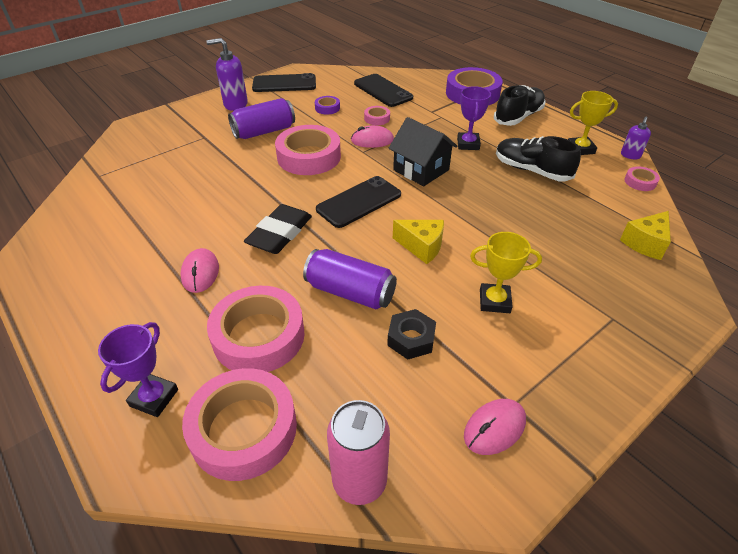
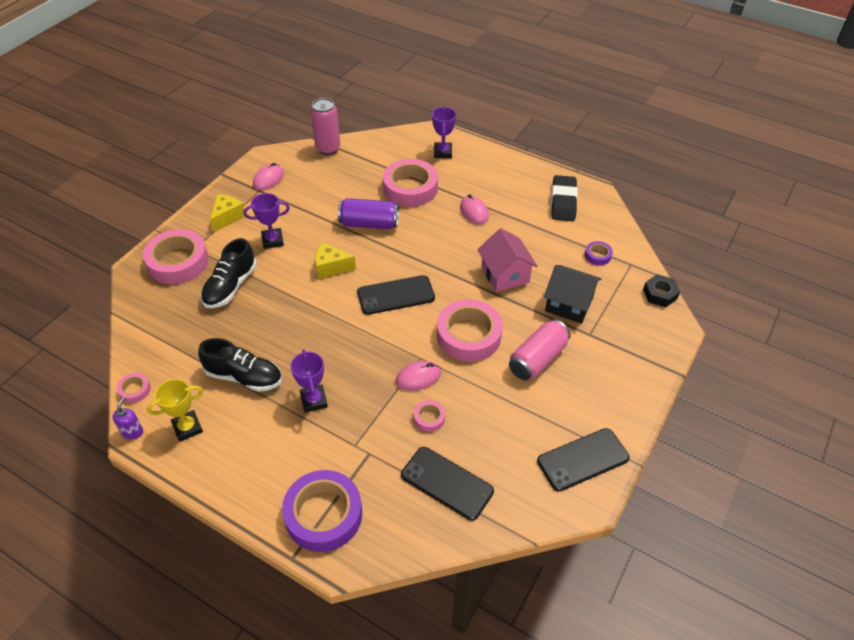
camera: 160 degrees right, 5 degrees up
(231, 195) = (505, 274): none -> pink house
(235, 104) = (606, 396): purple soap dispenser -> none
(243, 429) = (390, 152): pink tape -> pink tape (178, 262)
(264, 131) = (537, 359): purple can -> pink can
(280, 233) = (441, 251): black eraser -> black eraser (563, 202)
(327, 108) = (496, 421): purple tape -> purple tape (597, 255)
(359, 202) = (396, 295): black phone -> black phone turned 45 degrees clockwise
(411, 339) = (321, 207): black nut -> black nut (660, 294)
(421, 170) = (354, 347): black house -> black house (569, 304)
(494, 301) = (272, 240): yellow trophy -> purple trophy
(518, 117) = (258, 473): black shoe -> black shoe (230, 286)
(645, 243) = (153, 315): yellow cheese -> yellow cheese (227, 217)

